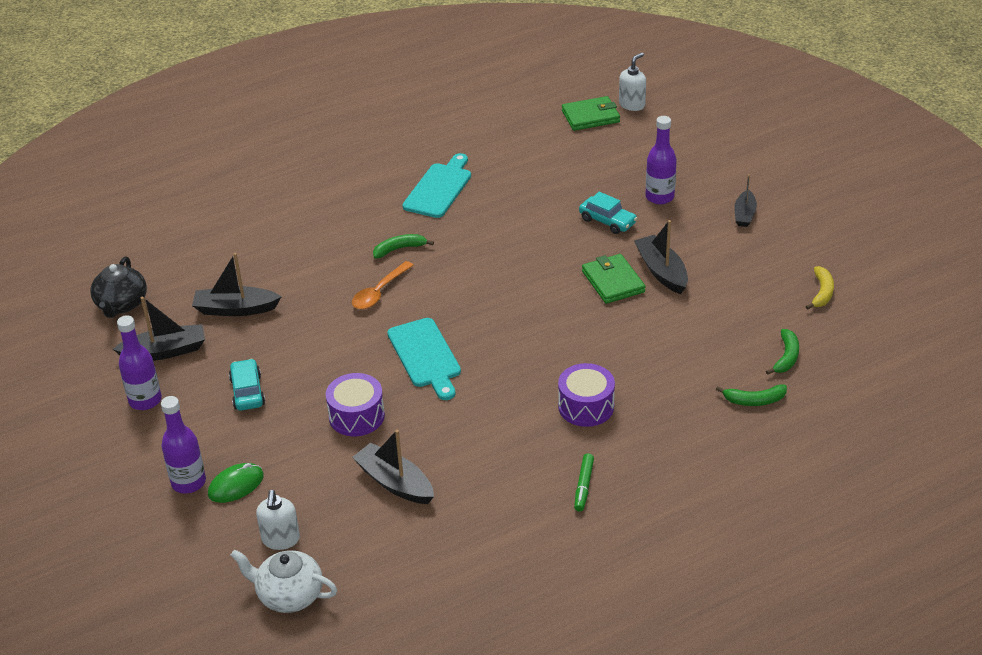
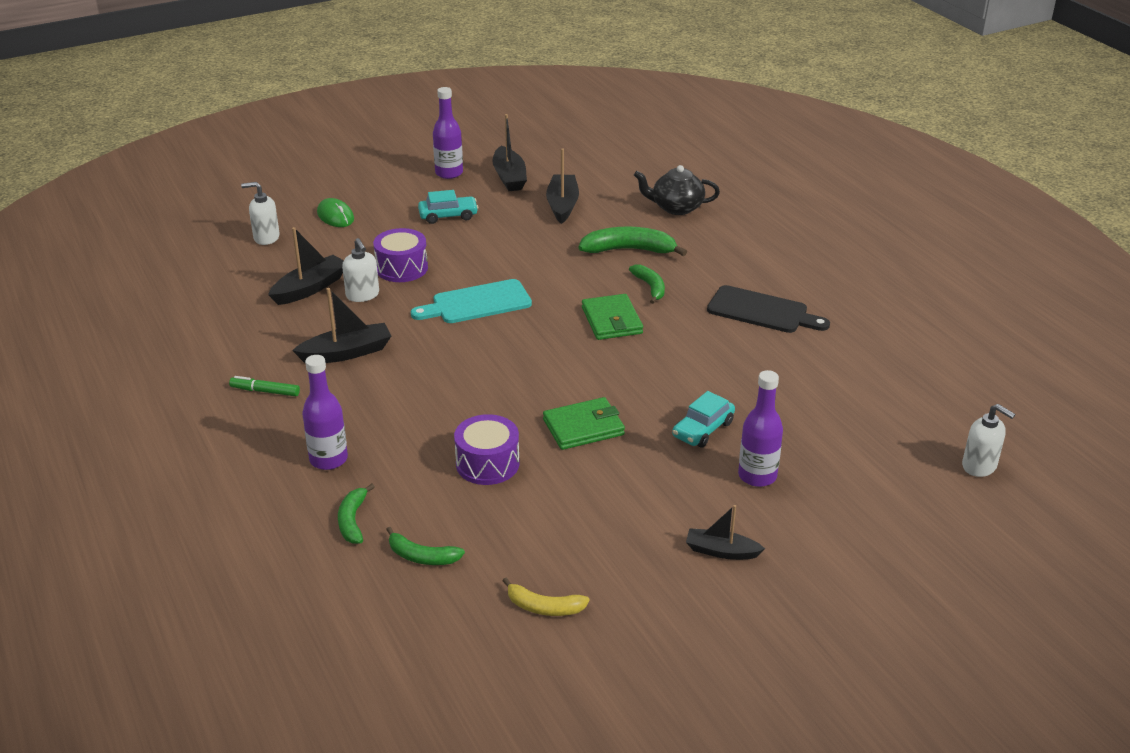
camera: 90 degrees right, 5 degrees down
(121, 304) = (575, 155): black teapot -> black teapot (676, 208)
(188, 482) = (346, 196): purple bottle -> purple bottle (328, 459)
(289, 595) = (205, 243): white teapot -> none
(331, 262) = (629, 250): none -> green banana
(379, 292) = (579, 277): orange spoon -> none
(409, 439) = (362, 295): none -> white soap dispenser
(439, 188) = (762, 311): turquoise cutting board -> black cutting board
(586, 406) = (377, 398): purple drum -> purple drum (487, 464)
(590, 116) = (939, 427): green wallet -> green wallet (611, 320)
(661, 271) = (600, 466): black boat -> black boat (346, 353)

